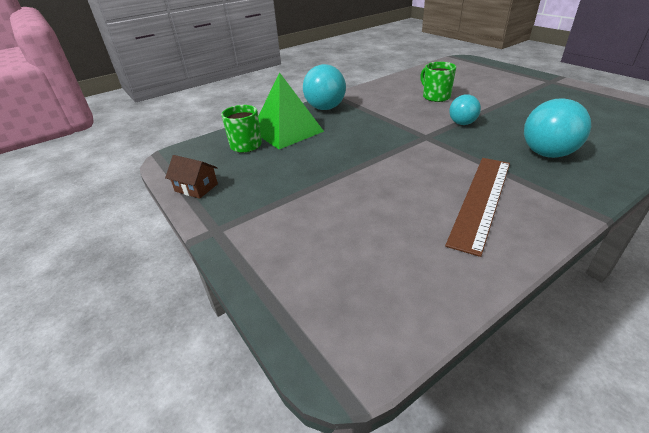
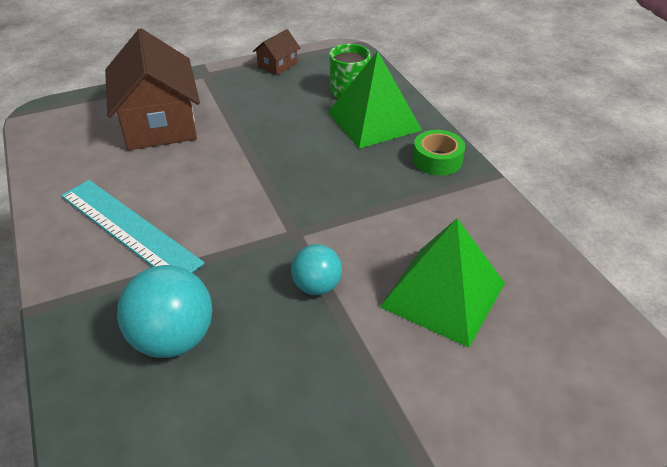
camera: 100 degrees right, 5 degrees up
(325, 108) = (437, 160): turquoise ball -> green tape
(325, 233) = (159, 123): none -> brown house
(435, 97) = (443, 294): green mug -> green pyramid
(481, 200) = (128, 228): brown ruler -> turquoise ruler

